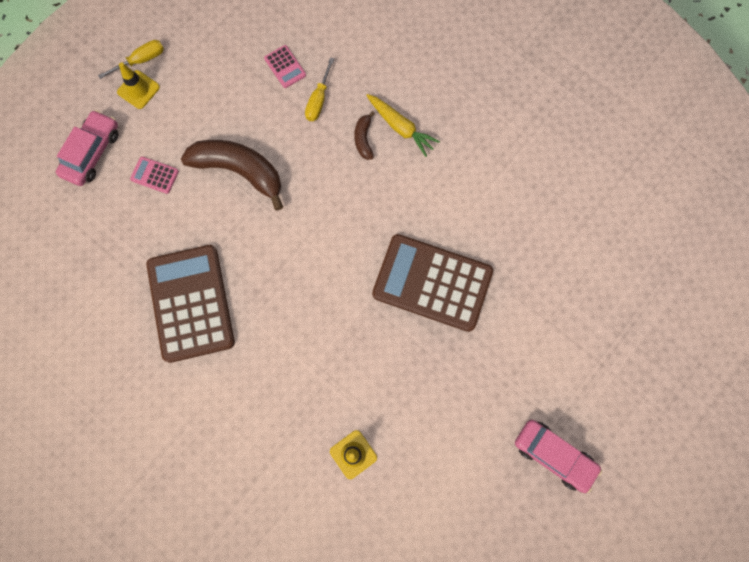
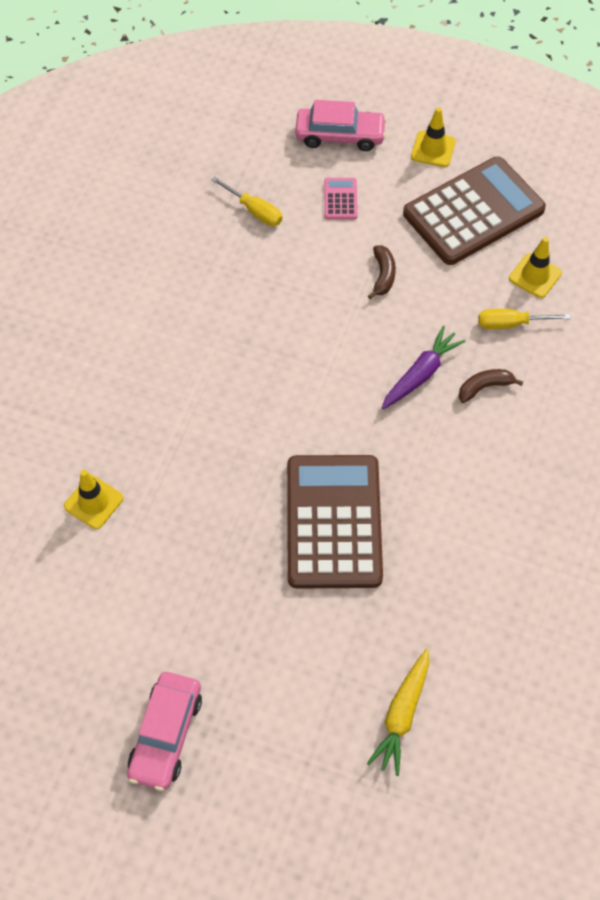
camera: 70 degrees right, 15 degrees down
(141, 60) = (469, 139): yellow screwdriver -> yellow screwdriver (255, 211)
(191, 303) = (209, 284): brown calculator -> brown calculator (473, 212)
(239, 171) = (383, 275): brown banana -> brown banana, size x0.46
(285, 67) = (535, 276): pink calculator -> yellow traffic cone
(335, 177) = (421, 374): none -> purple carrot
(400, 127) = (520, 422): yellow carrot -> yellow carrot (402, 715)

